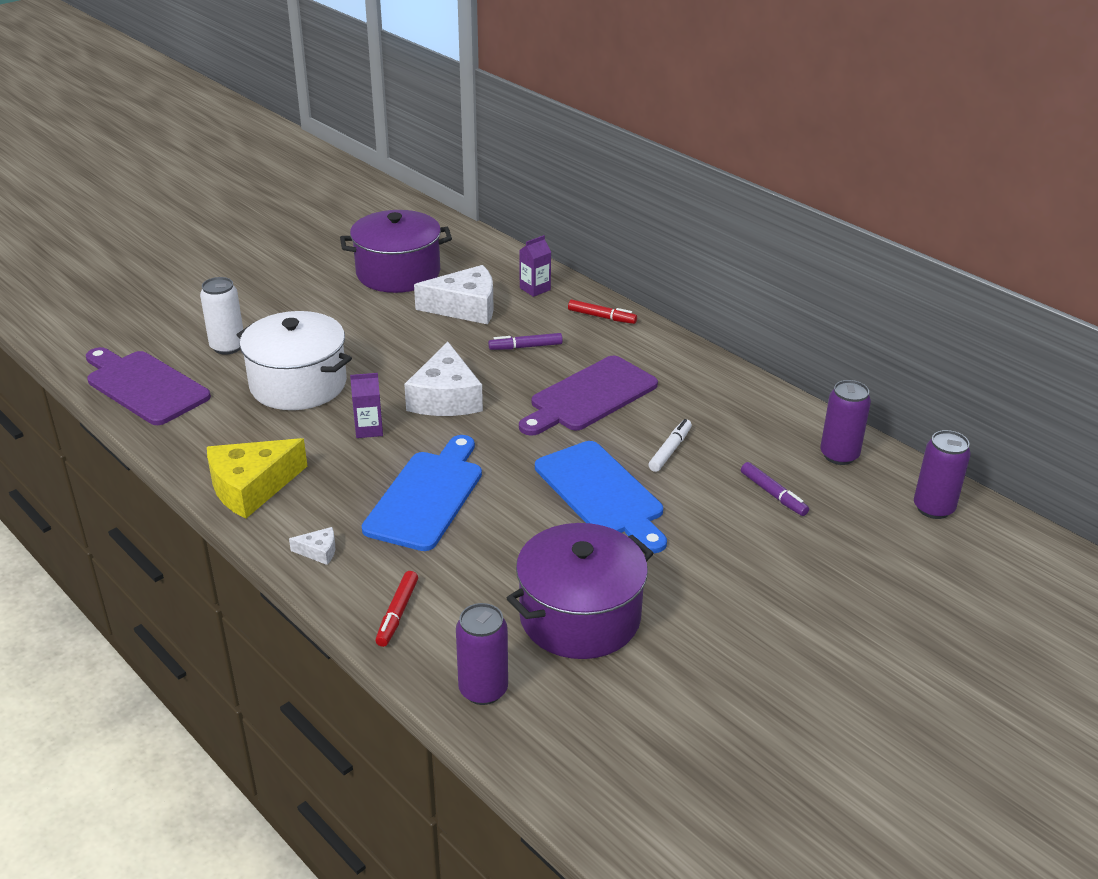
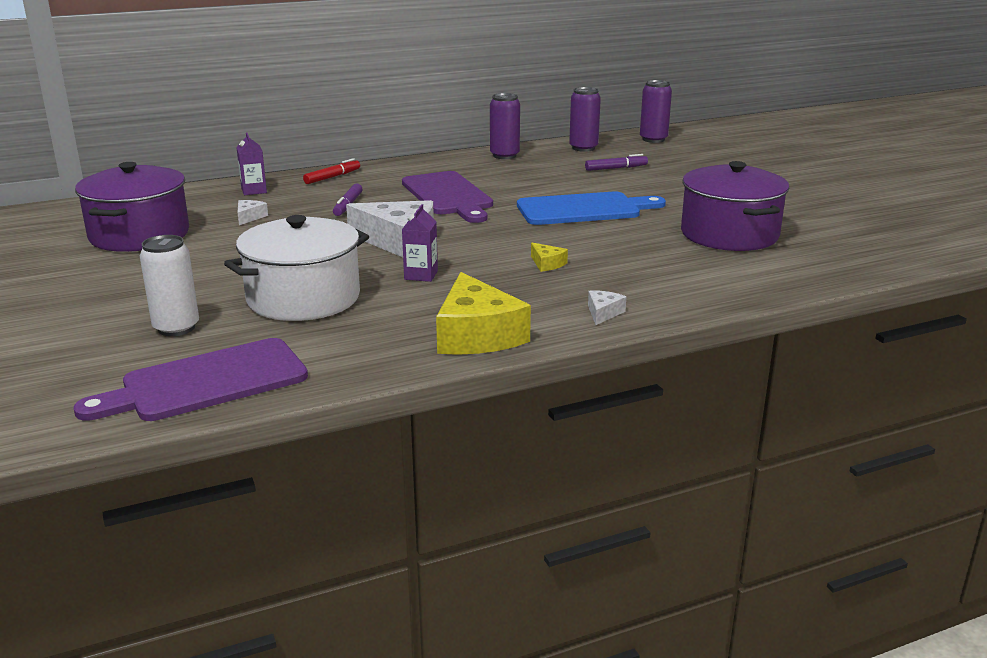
camera: 70 degrees left, 10 degrees down
(397, 613) = (705, 291): red marker -> none
(427, 496) = (547, 264): blue cutting board -> yellow cheese
(465, 307) = (249, 217): white cheese -> white cheese, size x0.44
(483, 690) = (805, 272): purple can -> purple can (504, 155)
(670, 450) = (543, 184): white marker -> none

